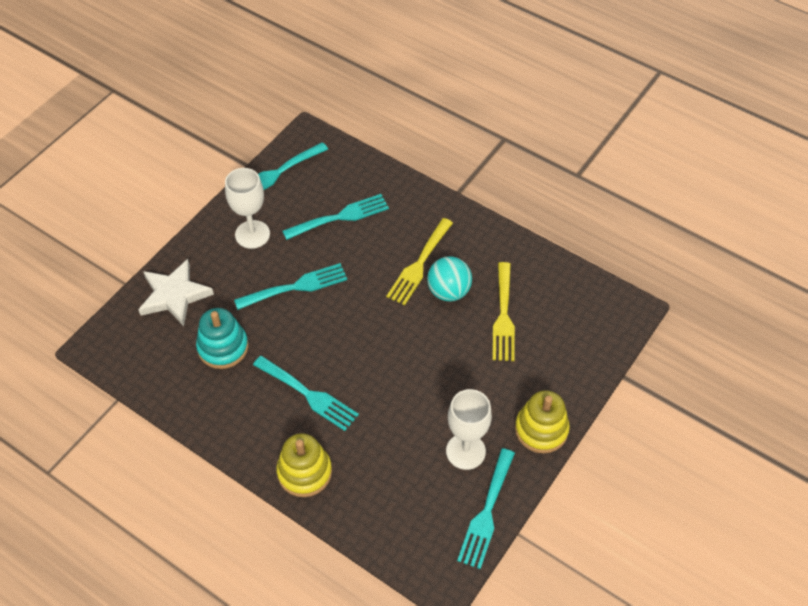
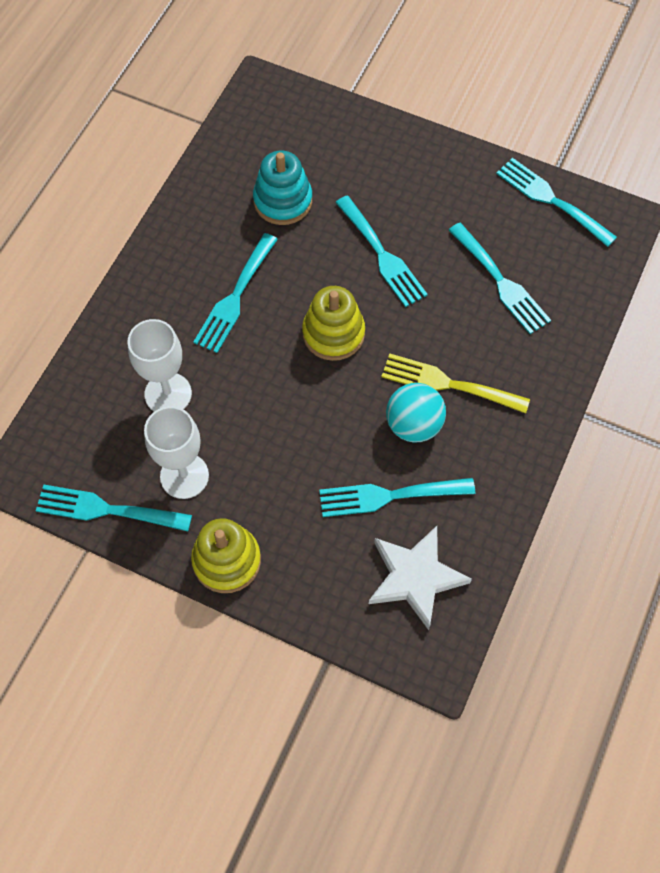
camera: 80 degrees right, 10 degrees up
(174, 295) = (343, 139): white star -> white star (415, 577)
(252, 234) = (448, 194): white goblet -> white goblet (168, 394)
(304, 472) = (136, 312): yellow stacking toy -> yellow stacking toy (333, 333)
(503, 316) = (389, 496): yellow fork -> turquoise fork

